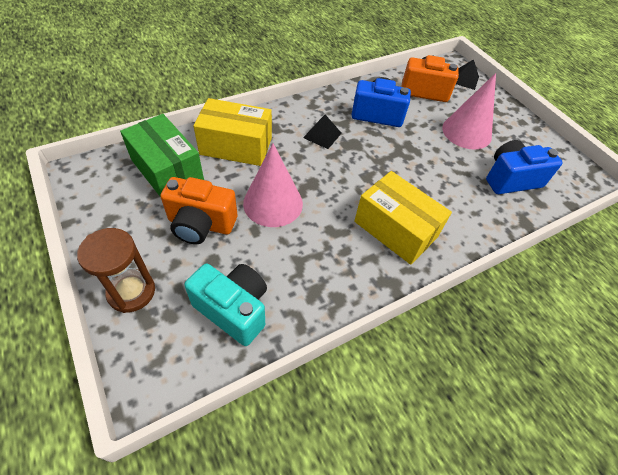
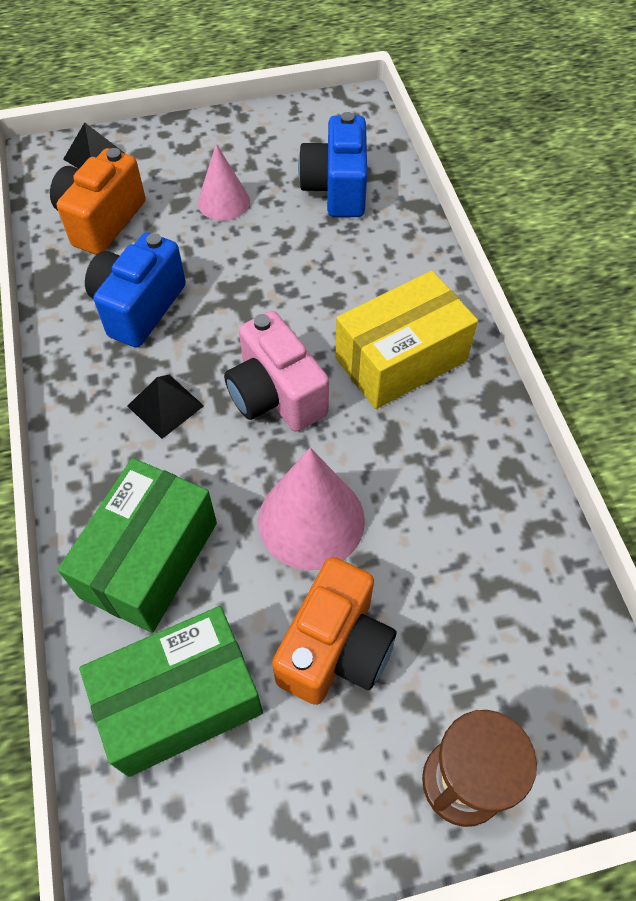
camera: 70 degrees left, 5 degrees up
(233, 309) = (514, 616): turquoise camera -> none
(236, 146) = (149, 559): yellow box -> green box
(346, 176) = (276, 395): none -> pink camera
(466, 132) = (223, 202): pink cone -> pink cone, size x0.63

